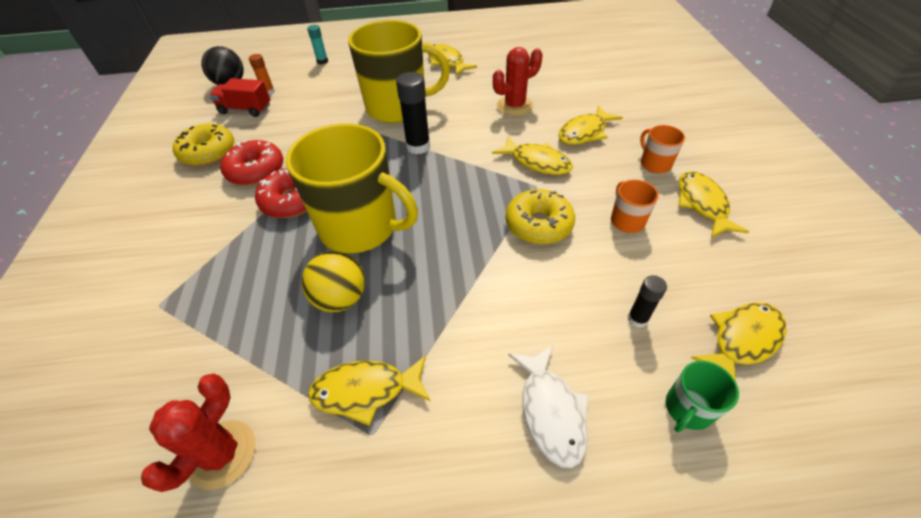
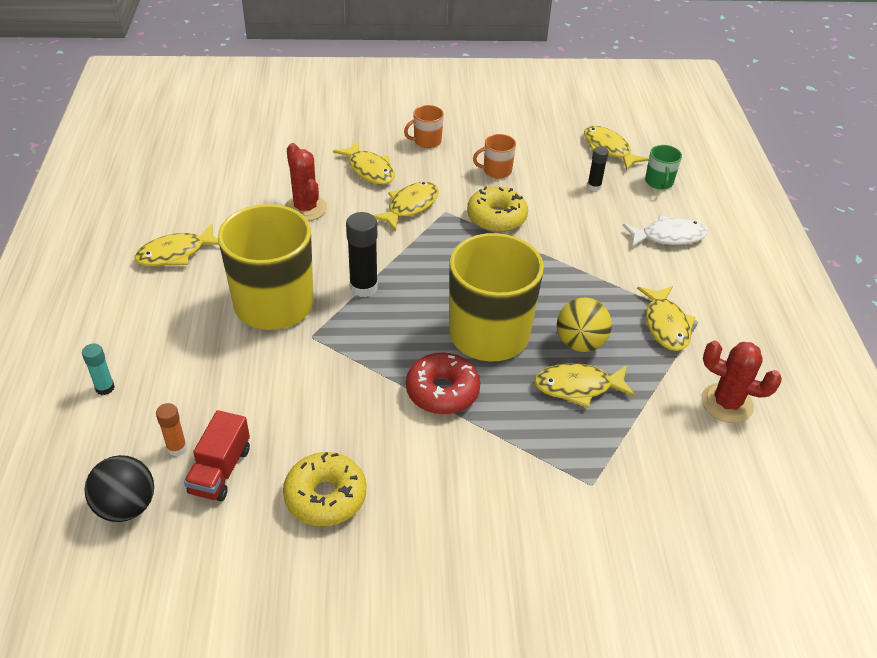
camera: 90 degrees left, 5 degrees down
(256, 171) = (379, 434): red donut -> none
(687, 409) = (659, 182): green mug -> green mug turned 45 degrees clockwise
(702, 204) = (481, 131): yellow fish -> yellow fish (578, 387)

